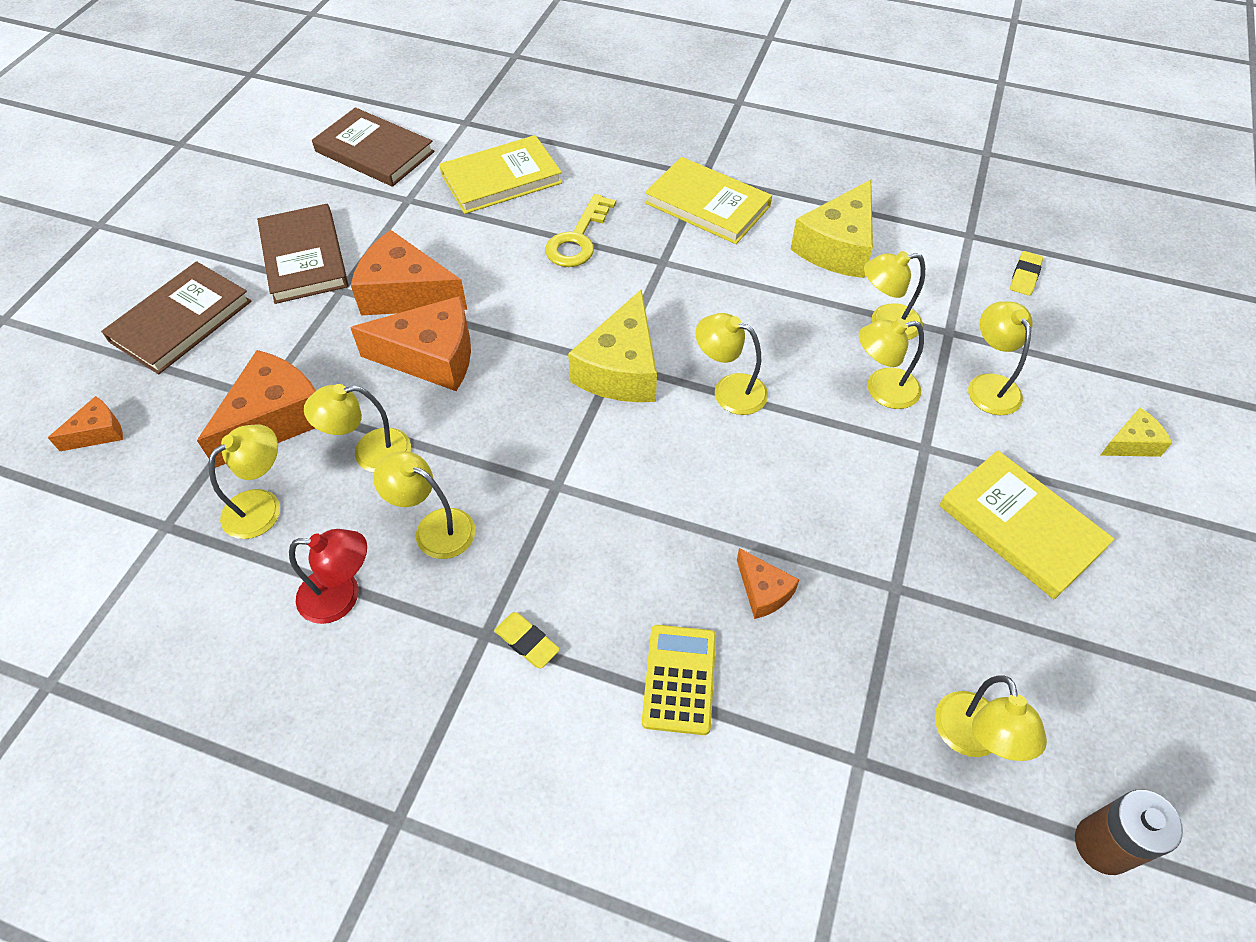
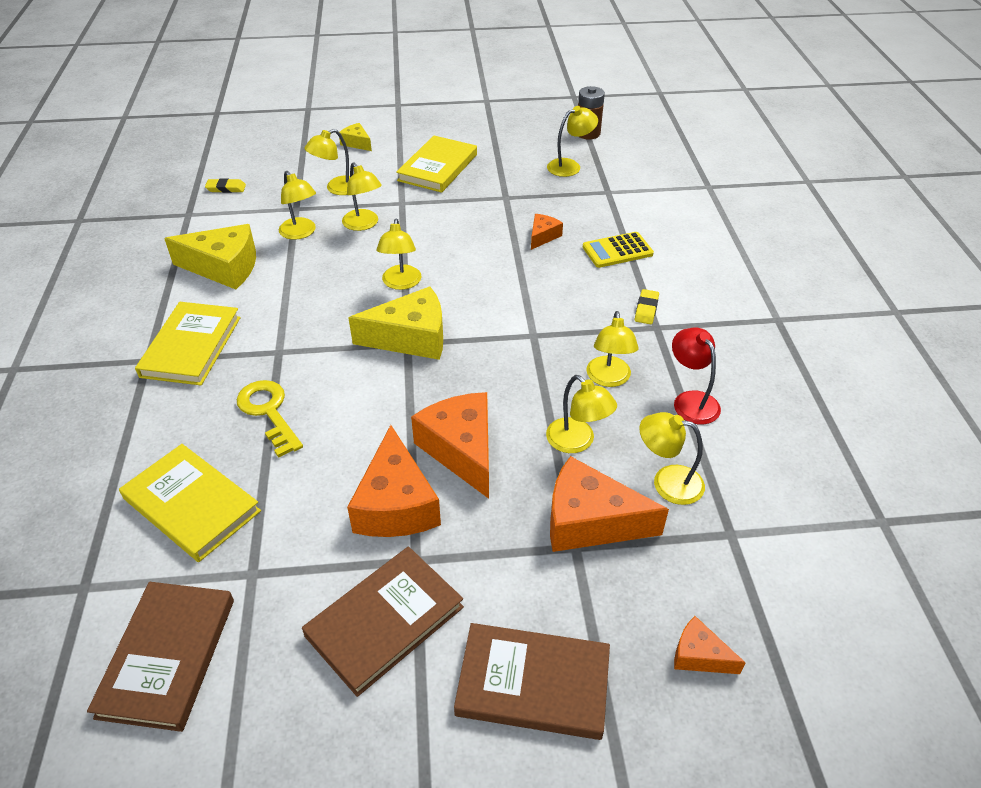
camera: 115 degrees left, 10 degrees down
(578, 239) = (268, 412): yellow key -> yellow key turned 120 degrees counterclockwise

